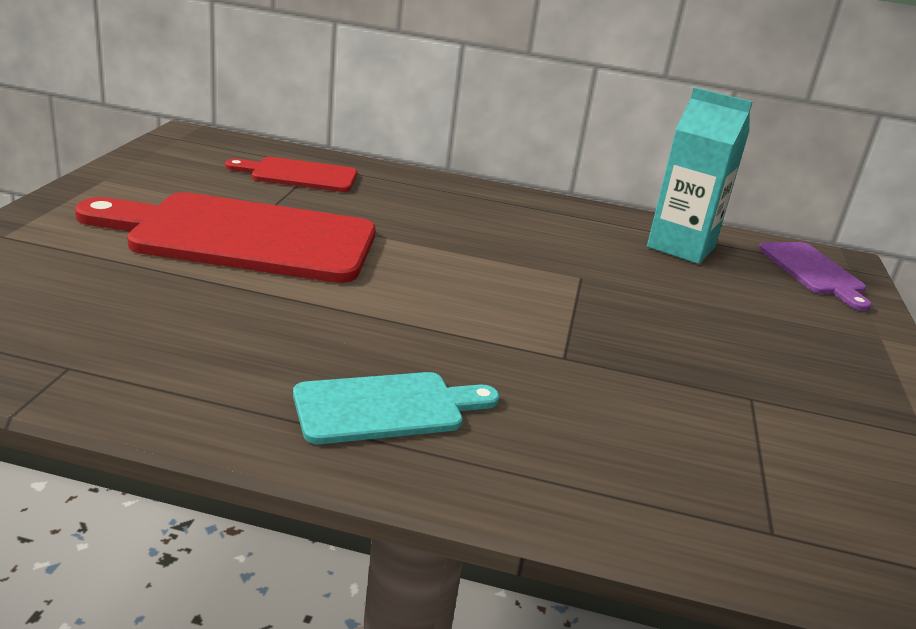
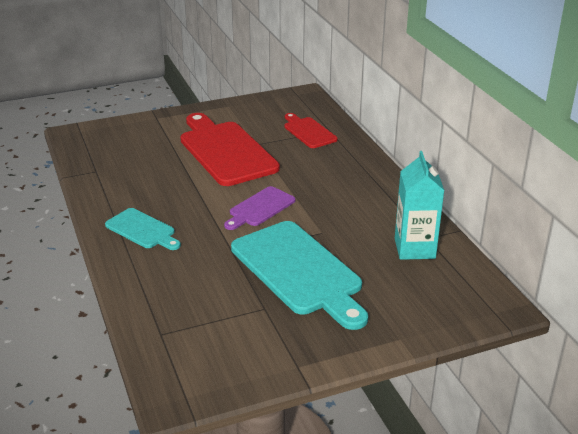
camera: 60 degrees right, 5 degrees up
(671, 332) = (299, 271): none -> turquoise cutting board
(813, 272) = (461, 299): purple cutting board -> purple cutting board (260, 208)

